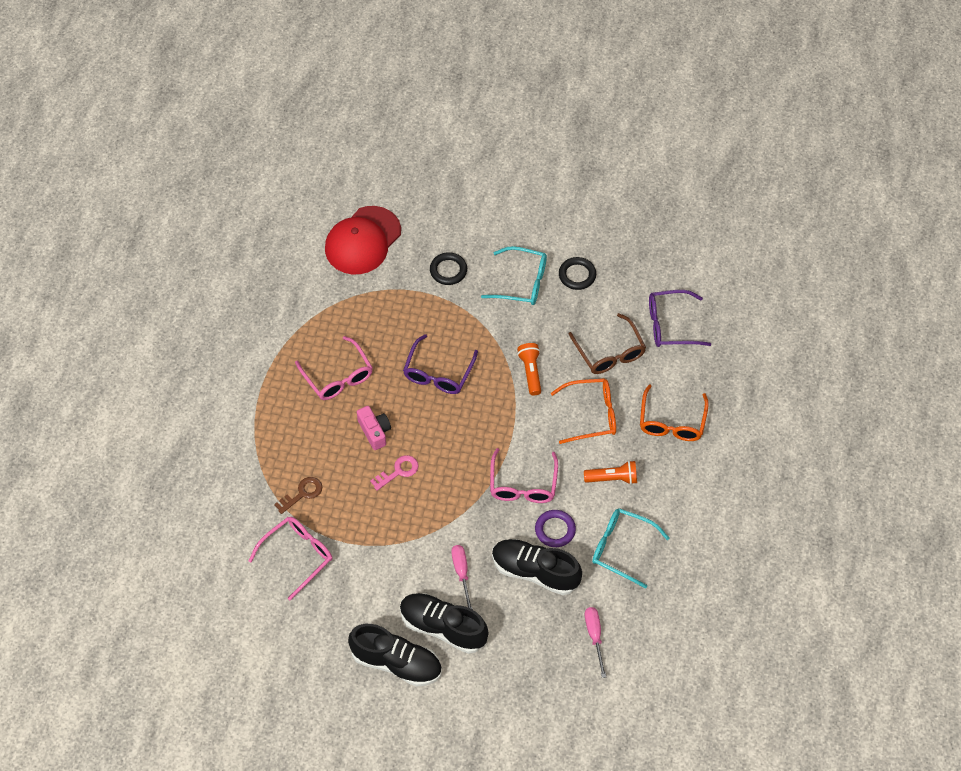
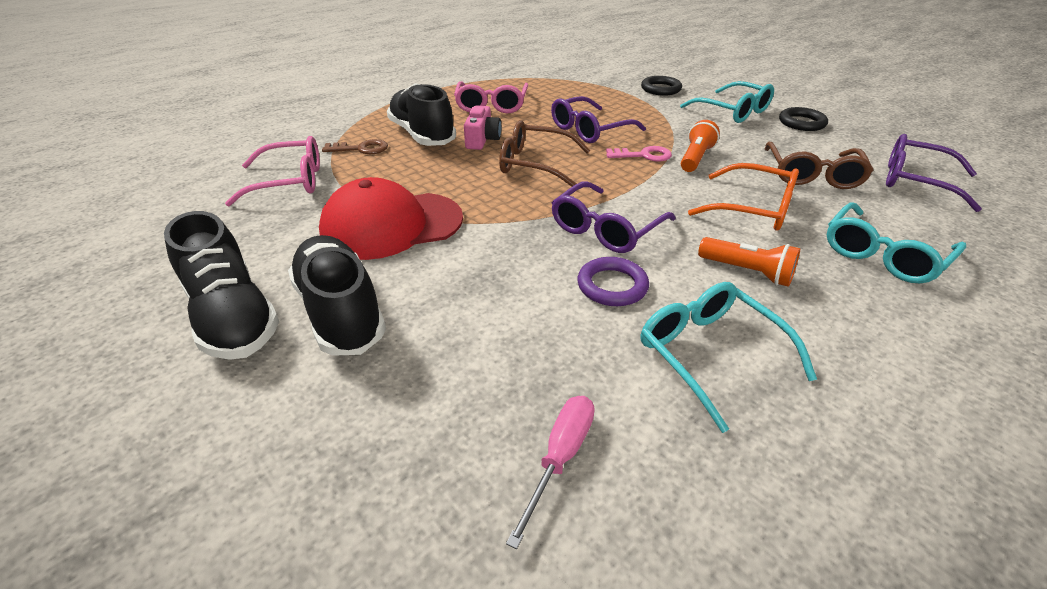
camera: 35 degrees right, 20 degrees down
(363, 241) = (598, 62): red cap -> red cap (391, 225)
(398, 471) = (470, 168): pink key -> pink key (643, 155)
(435, 441) = (535, 164): none -> brown glasses
(461, 573) = (436, 270): pink screwdriver -> none
(523, 484) = (606, 229): pink glasses -> purple glasses
(535, 572) = (538, 315): black shoe -> black shoe (422, 135)
(672, 422) = (883, 255): orange glasses -> turquoise glasses

